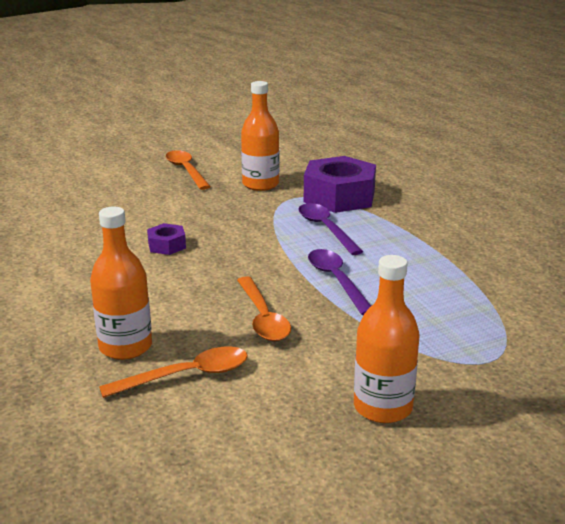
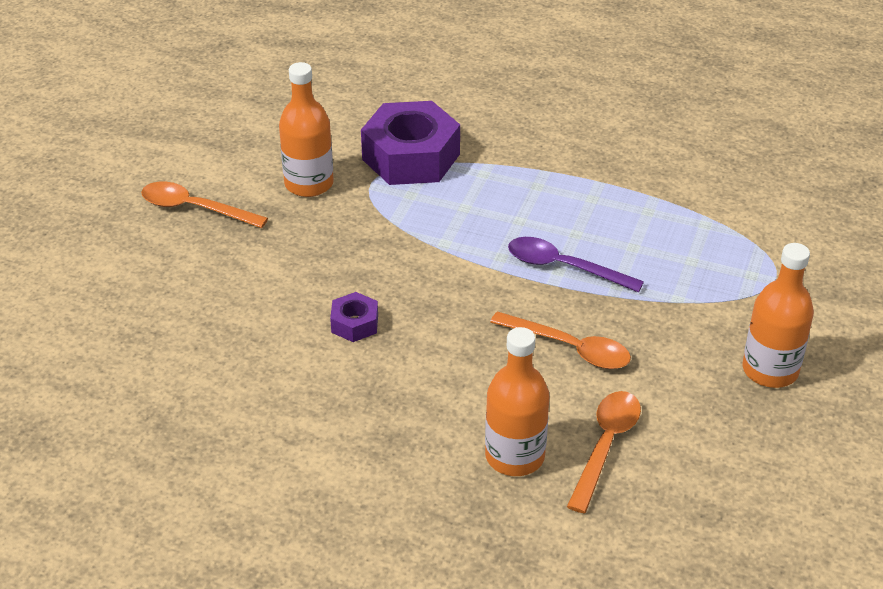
camera: 45 degrees left, 15 degrees up
(326, 229) = (463, 209): purple spoon -> none

